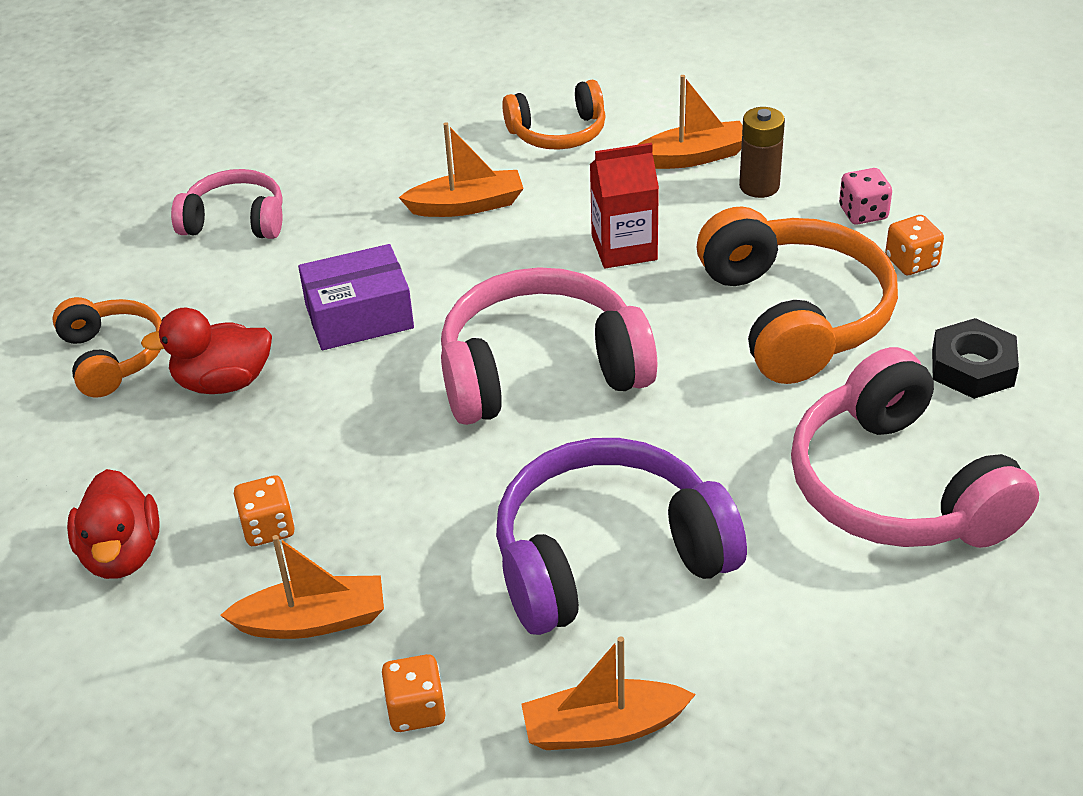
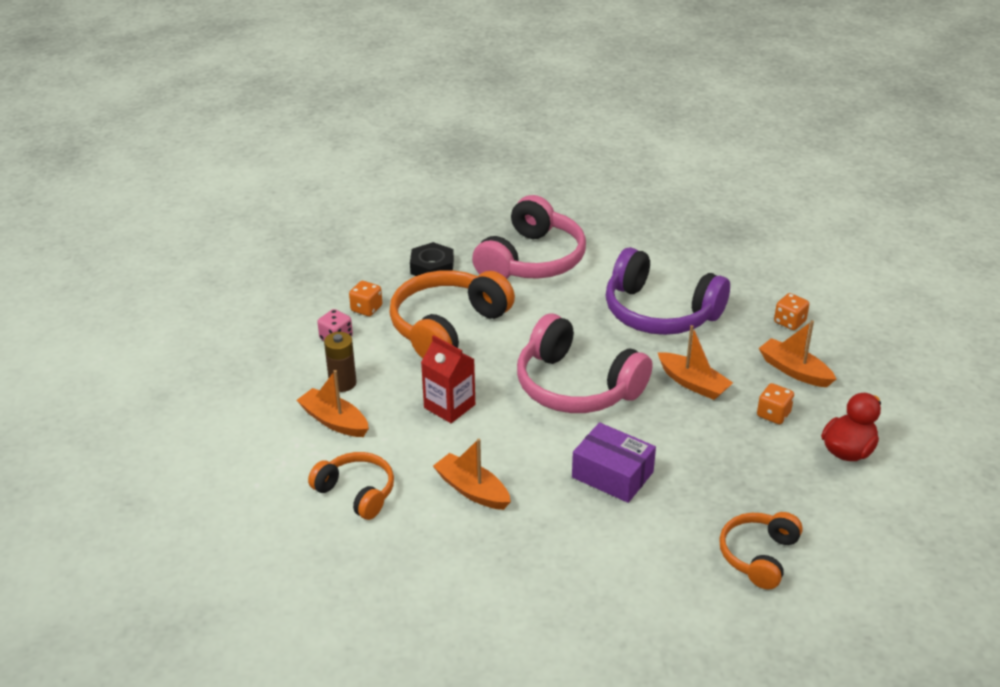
camera: 130 degrees left, 5 degrees down
(223, 382) = (718, 494): red duck -> none
(235, 221) = (595, 591): pink headphones -> none
(603, 728) = (734, 278): orange boat -> orange boat (693, 383)

